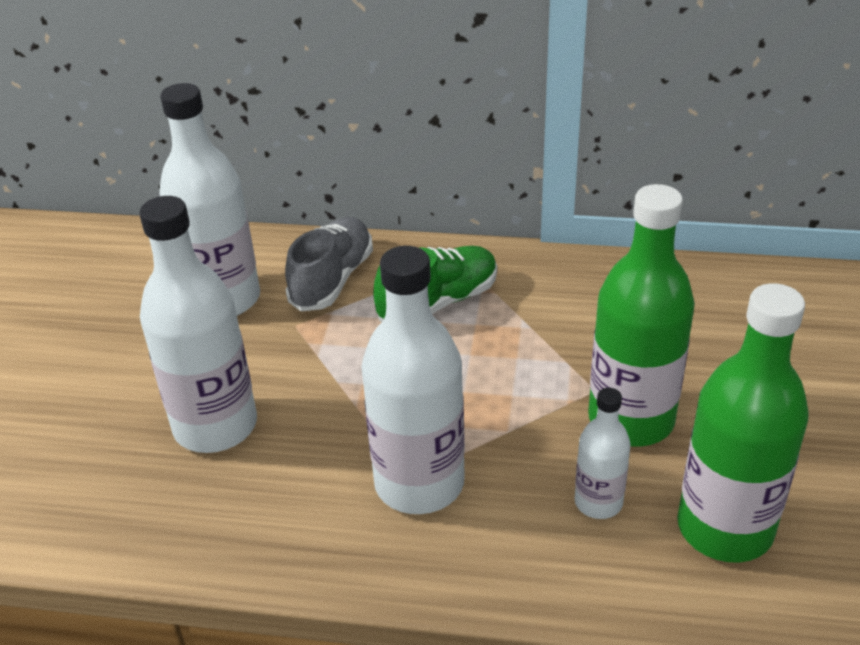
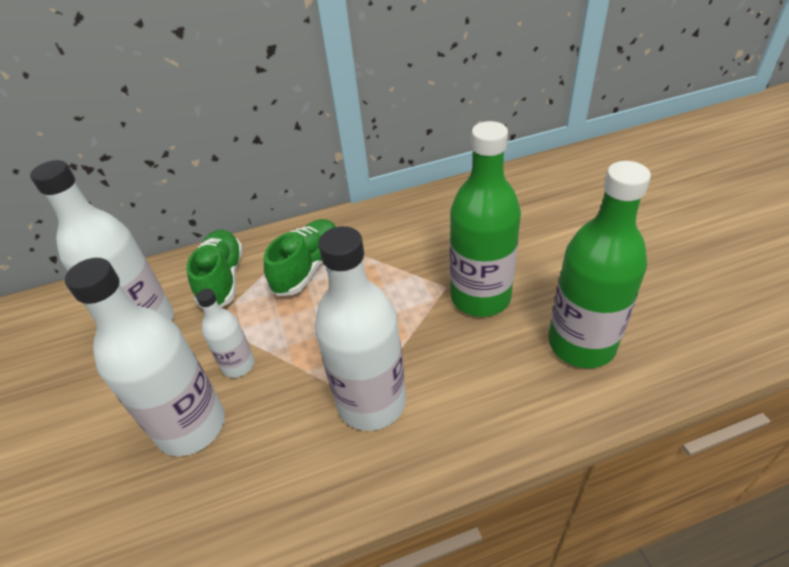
camera: 25 degrees left, 5 degrees up
(332, 280) = (222, 279): grey shoe -> green shoe
(598, 502) = (496, 361): white bottle -> white bottle (238, 365)

